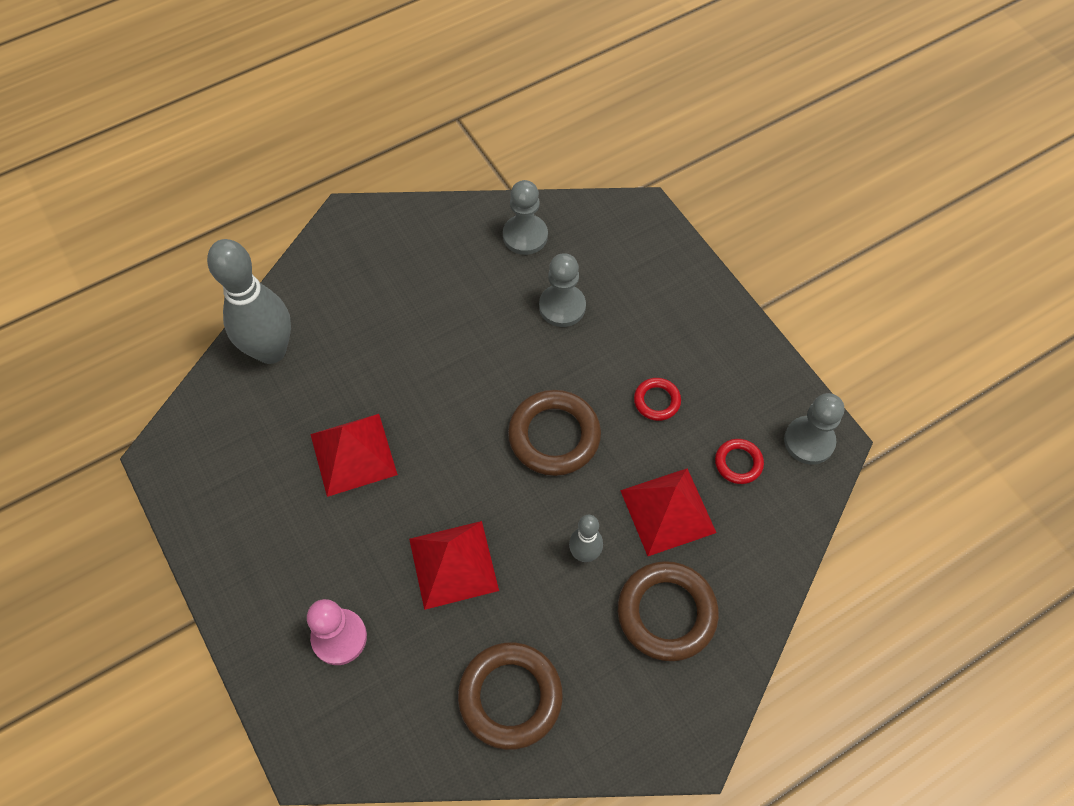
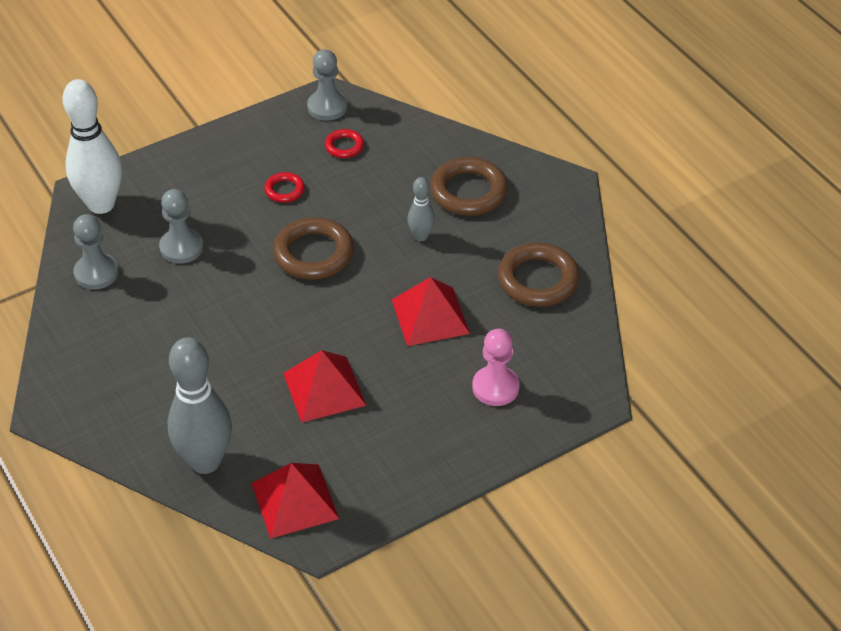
camera: 90 degrees left, 15 degrees down
(625, 229) = (101, 204): none -> white bowling pin
(668, 511) = (384, 187): red pyramid -> red pyramid (294, 500)

